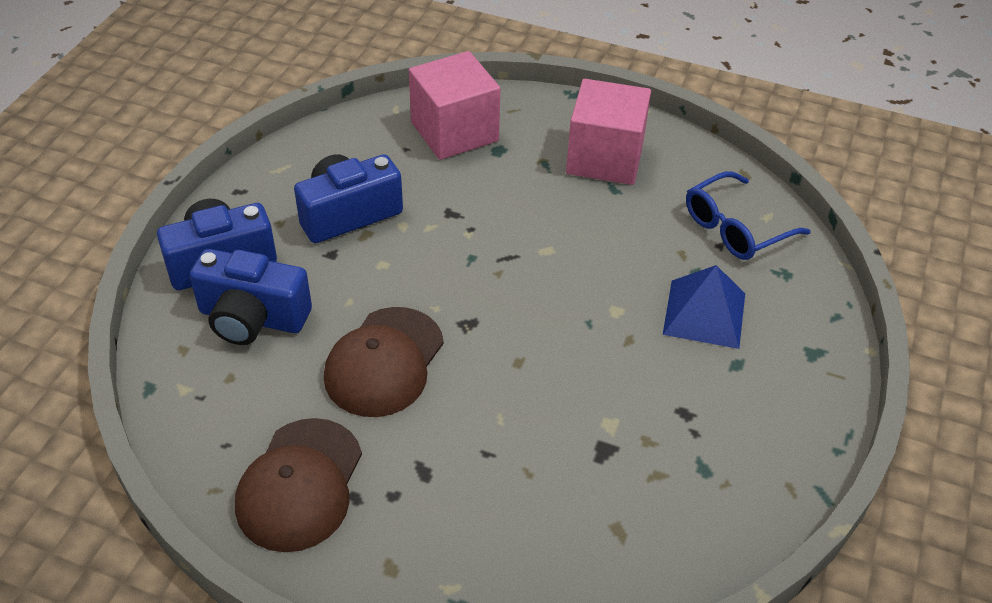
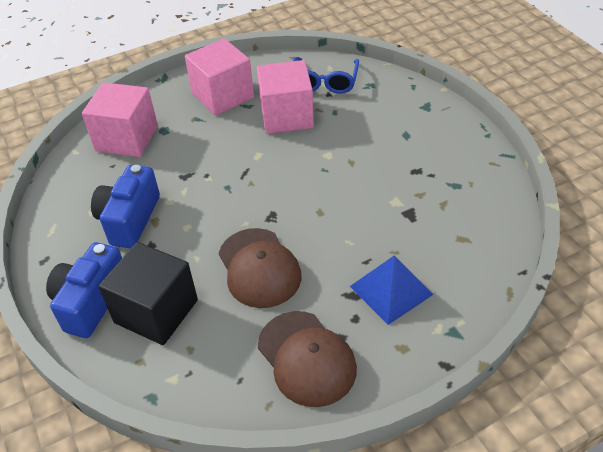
camera: 45 degrees left, 0 degrees up
(252, 318) = (156, 311): blue camera -> black cube
(637, 233) = (286, 116): none -> pink cube
(704, 313) = (364, 126): blue pyramid -> blue pyramid (391, 290)

